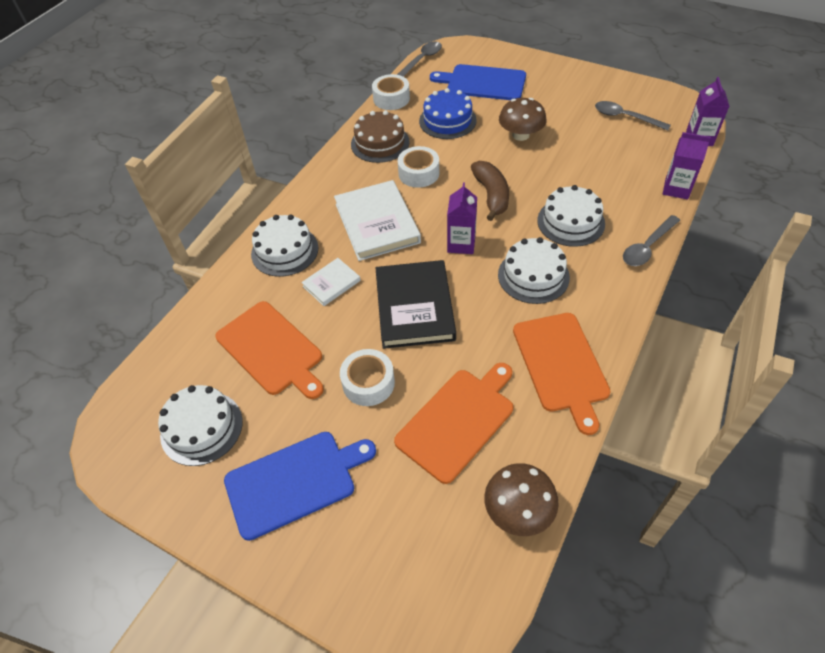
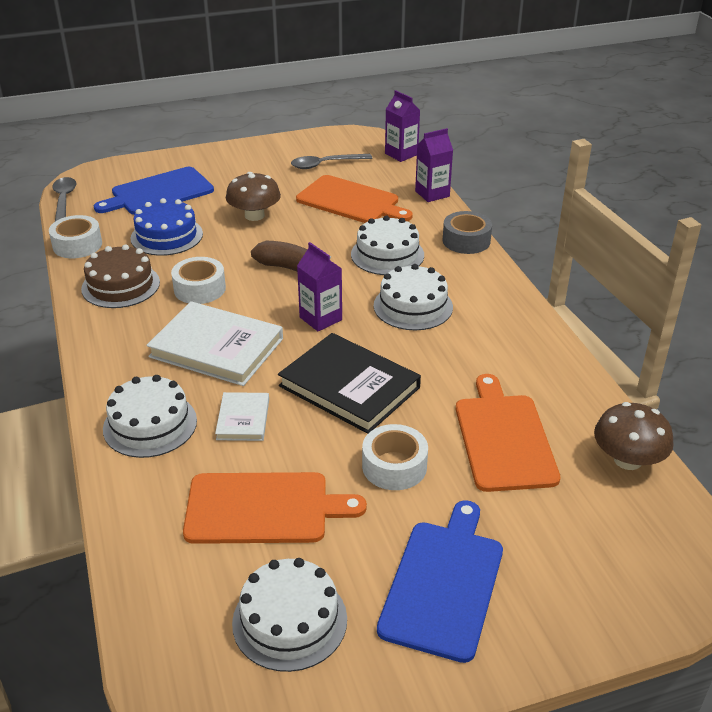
camera: 50 degrees left, 15 degrees down
(561, 365) = (519, 350): orange cutting board -> orange cutting board (351, 201)
(647, 247) = (466, 241): grey spoon -> grey tape

